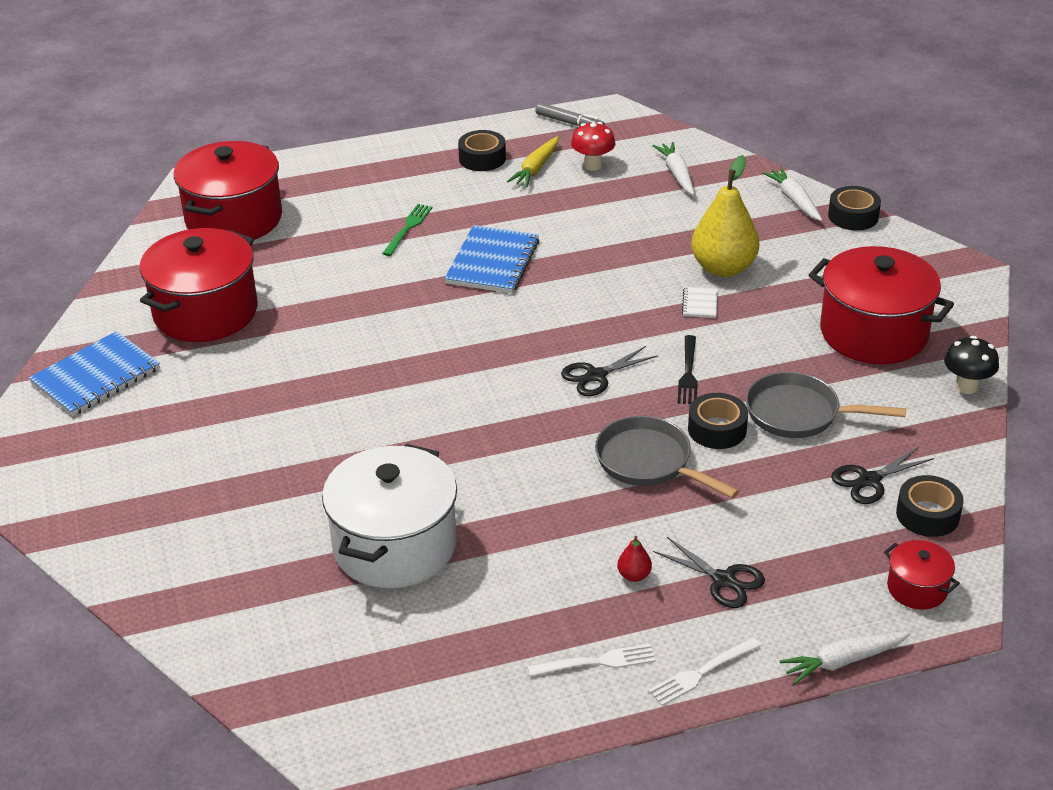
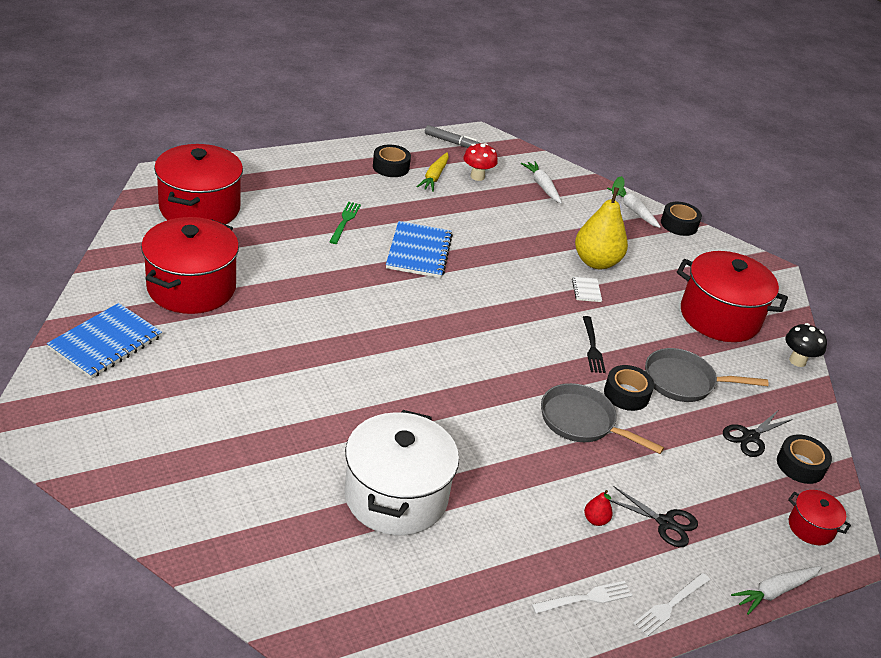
camera: 15 degrees left, 0 degrees up
(596, 376) = (522, 348): black scissors -> none

